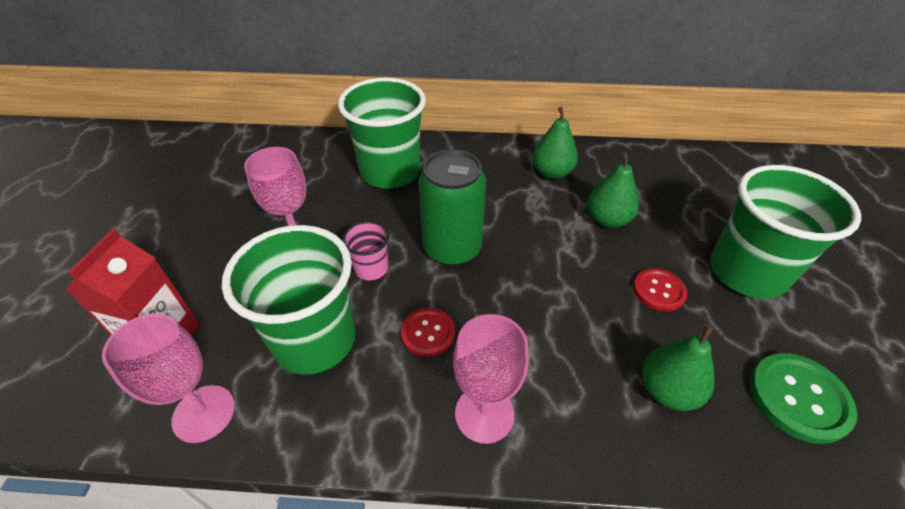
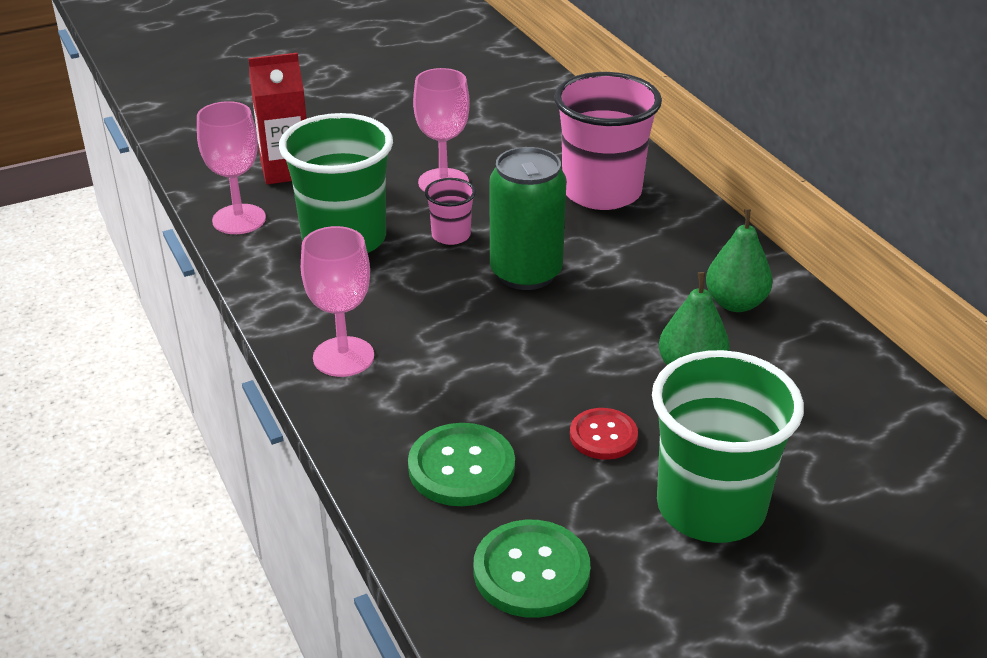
camera: 60 degrees right, 10 degrees down
(390, 172) = (601, 192): green cup -> pink cup
(428, 333) = (403, 296): red button -> none
(667, 390) = (461, 467): green pear -> green button

